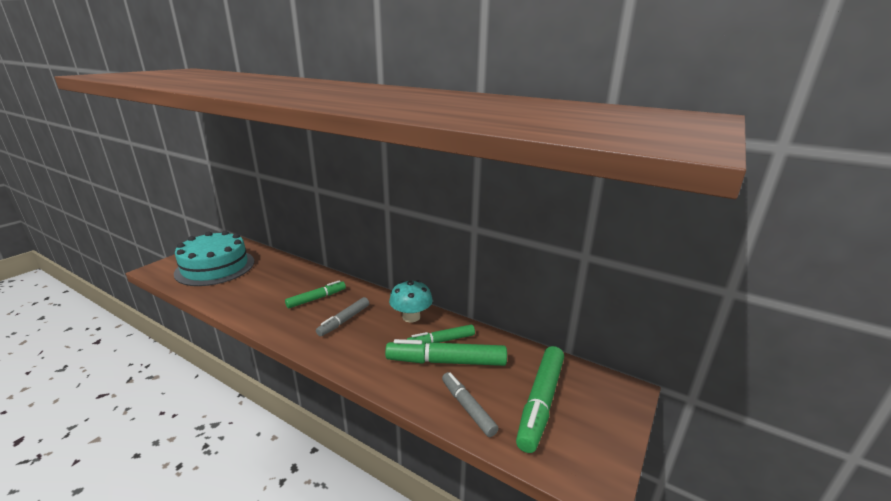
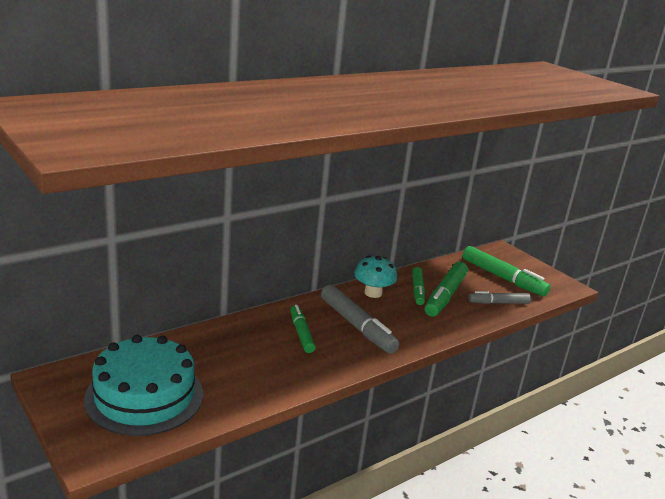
camera: 70 degrees left, 0 degrees up
(344, 320) = (357, 326): grey marker -> grey marker, size x1.61

